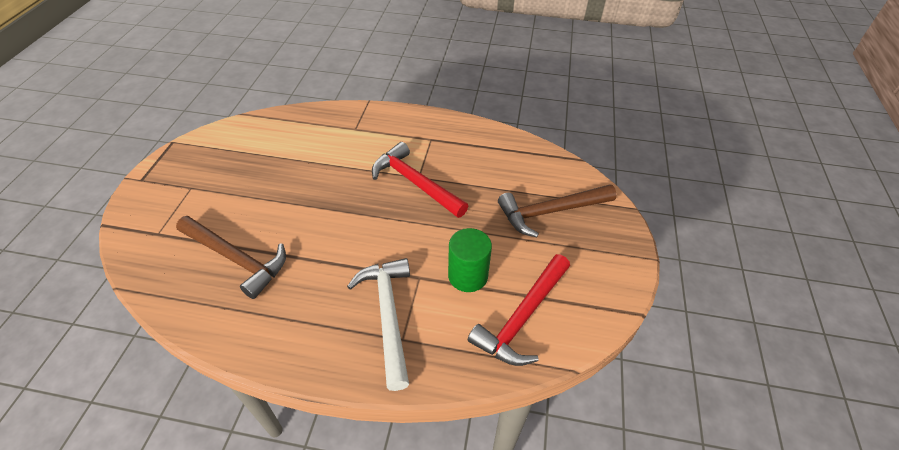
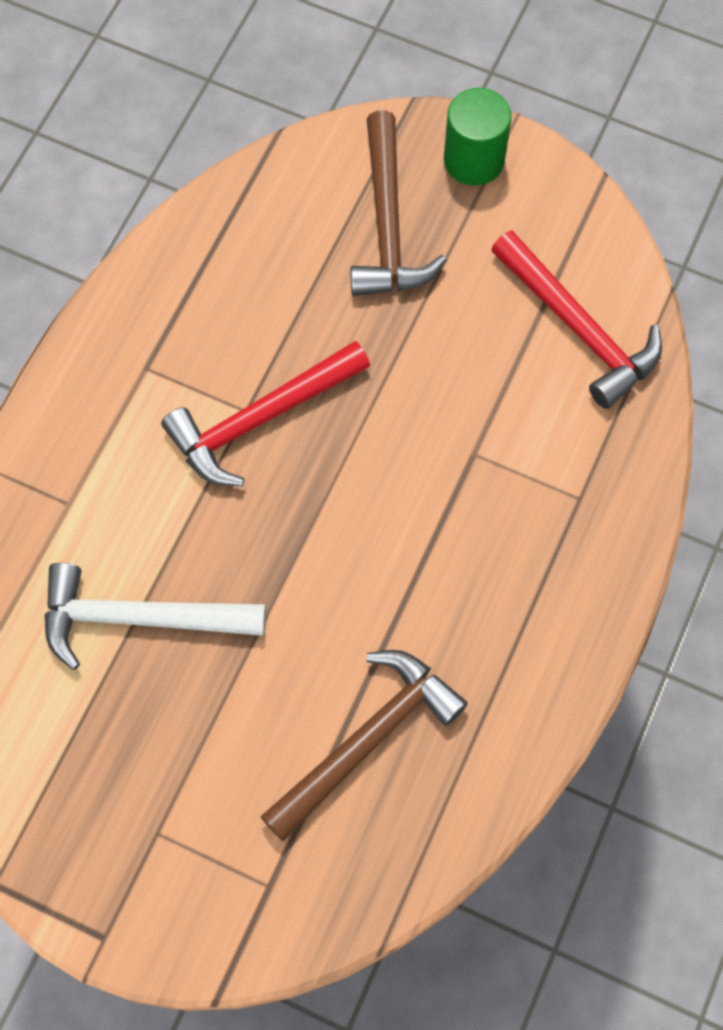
camera: 75 degrees left, 20 degrees up
(388, 316) = (536, 511): white hammer -> white hammer (140, 618)
(468, 276) = (488, 382): green cylinder -> green cylinder (473, 160)

